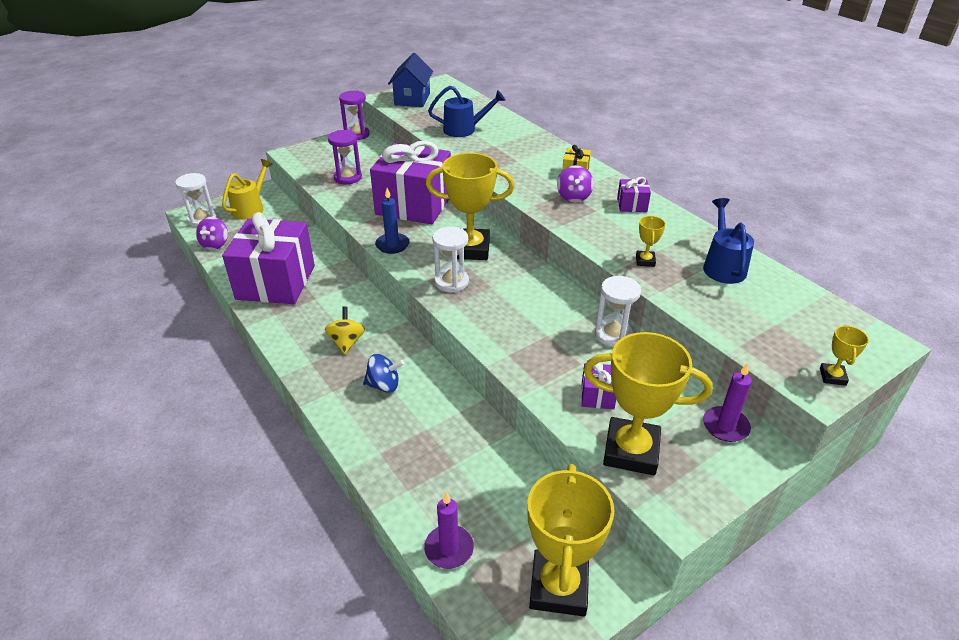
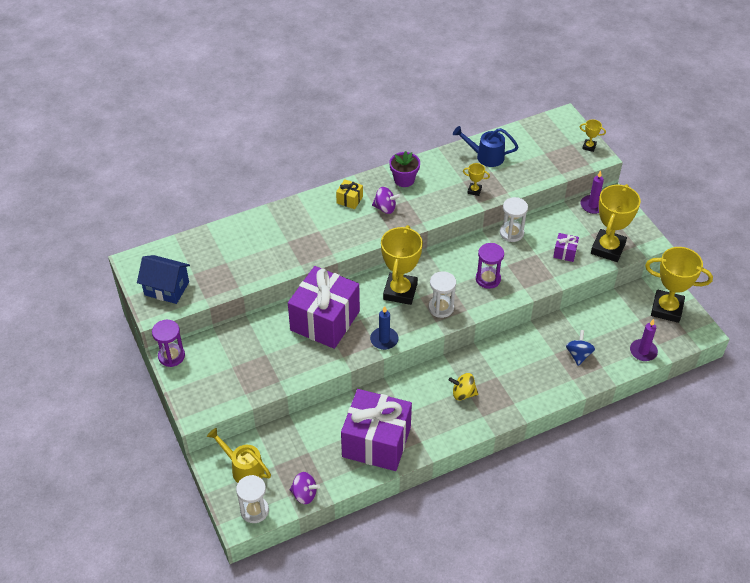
camera: 80 degrees left, 10 degrees up
(348, 177) = (262, 366): purple hourglass -> purple hourglass (488, 279)
(384, 385) = (512, 373): blue spinning top -> blue spinning top (578, 355)
(464, 129) = (250, 257): blue watering can -> none
(632, 205) = (404, 180): purple gift -> purple flower pot

